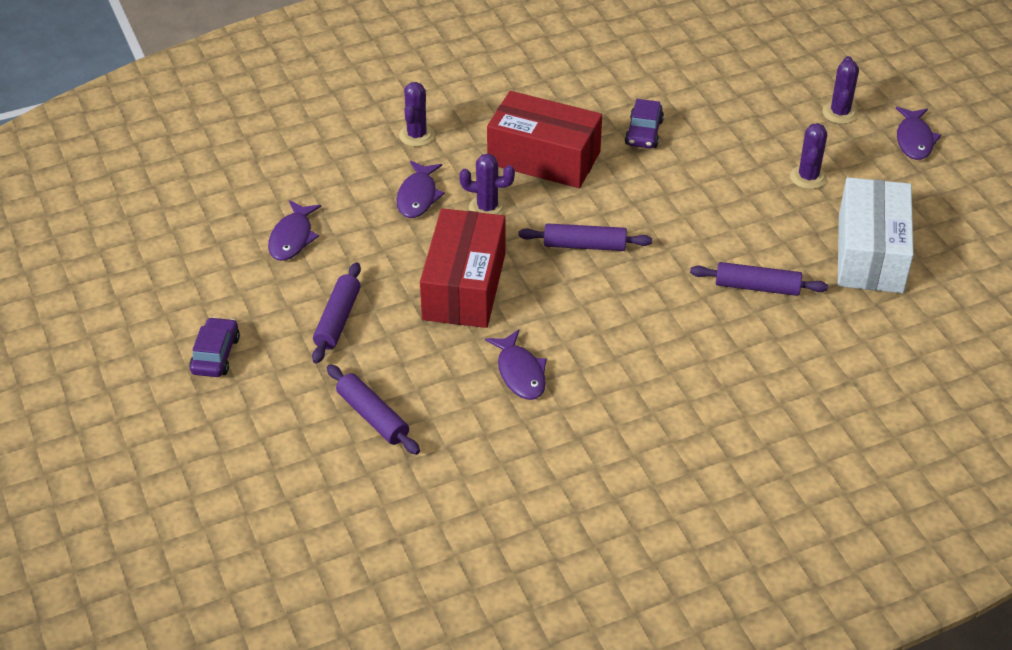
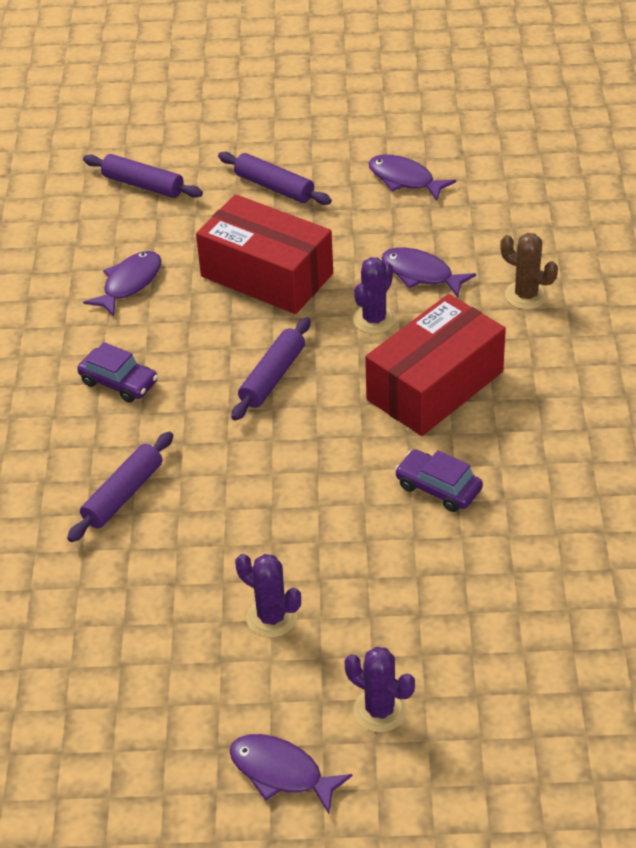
camera: 115 degrees right, 0 degrees up
(215, 355) = (277, 113): purple car -> purple car (119, 382)
(373, 416) = (143, 185): purple rolling pin -> purple rolling pin turned 45 degrees clockwise
(417, 135) = (526, 295): purple cactus -> brown cactus
(520, 373) = (129, 283): purple fish -> purple fish turned 120 degrees clockwise
(870, 253) = (107, 620): white box -> none

